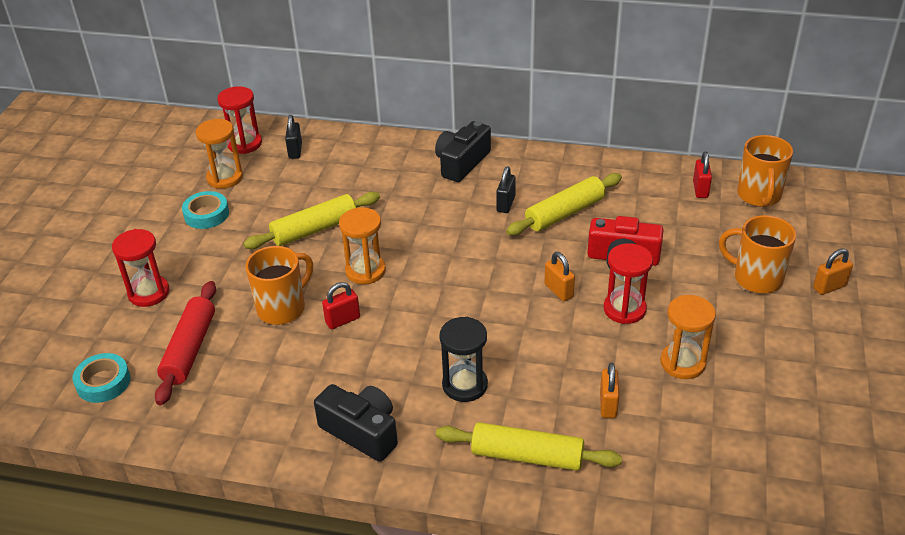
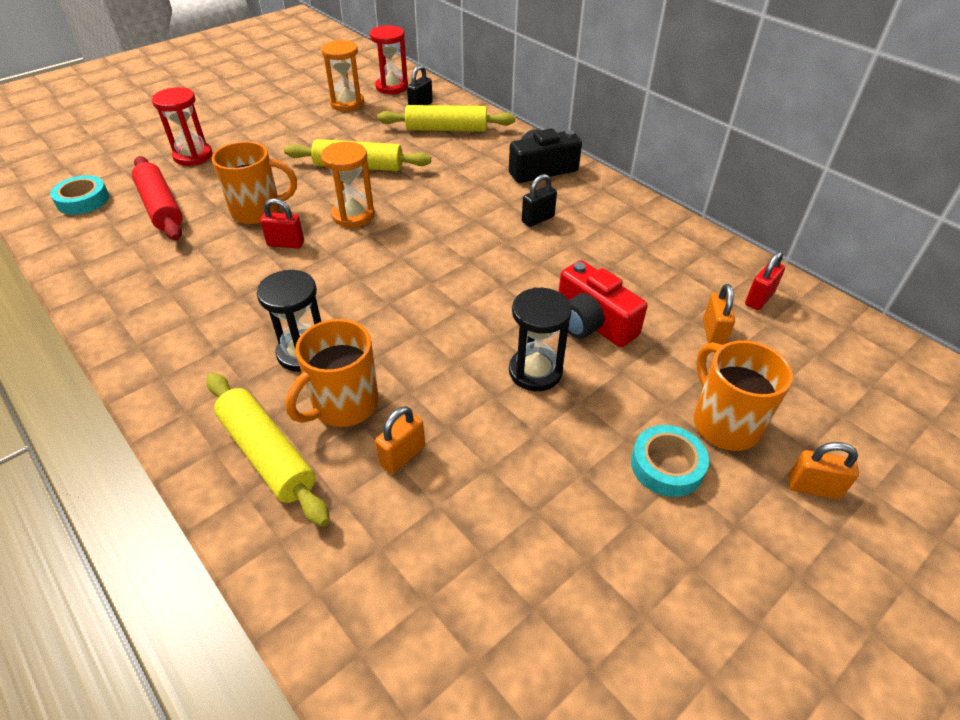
camera: 35 degrees right, 5 degrees up
(189, 349) = (161, 207): red rolling pin -> red rolling pin turned 75 degrees counterclockwise
(206, 214) = (301, 122): turquoise tape -> turquoise tape (667, 465)
(361, 432) = (177, 340): black camera -> none
(558, 291) = (492, 318): orange padlock -> orange padlock (713, 333)
(565, 213) = (584, 253): yellow rolling pin -> yellow rolling pin (446, 129)
(624, 309) = (535, 371): red hourglass -> black hourglass
(682, 363) = (531, 463): orange hourglass -> none
(759, 196) = (826, 339): orange mug -> orange mug (344, 405)

